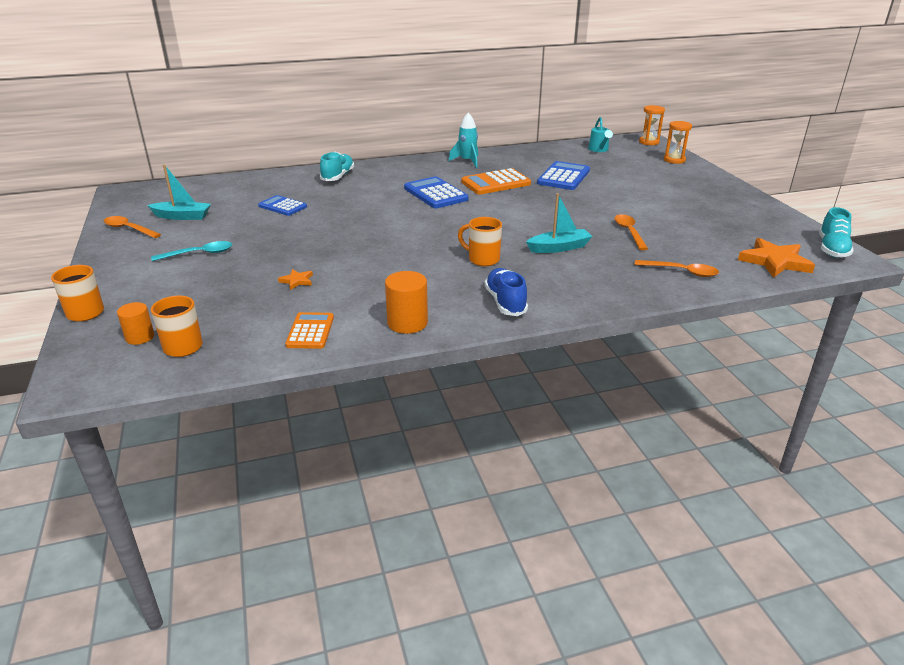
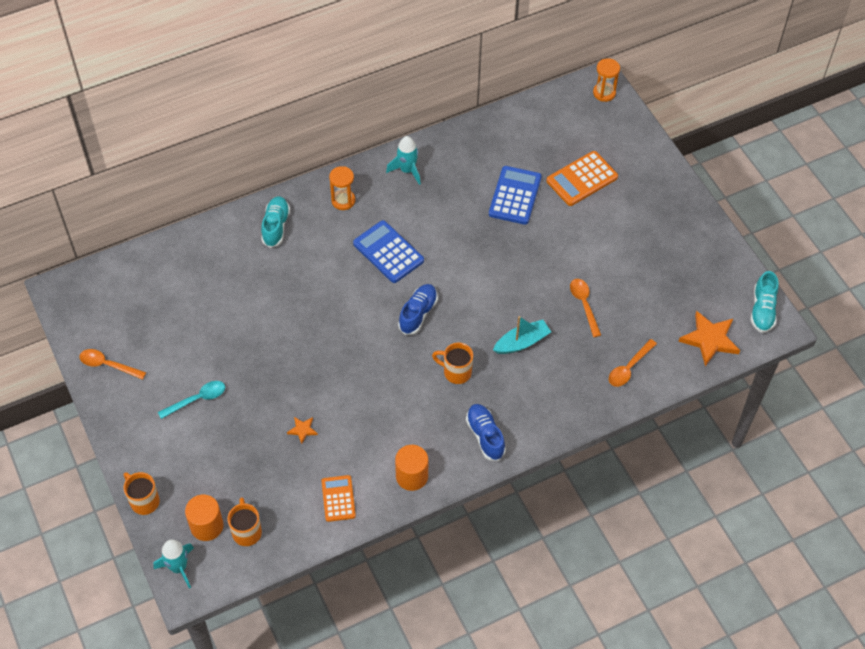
camera: 10 degrees left, 25 degrees up
(78, 367) = (178, 567): none -> turquoise rocket
(140, 337) = (207, 526): orange cylinder -> orange cylinder, size x1.52
(182, 216) = (149, 334): turquoise boat -> none
(282, 206) = (241, 300): blue calculator -> none
(453, 225) = (418, 313): none -> blue shoe
(495, 183) = (446, 219): orange calculator -> orange calculator (582, 179)
(599, 150) = (549, 121): turquoise watering can -> none
(674, 160) = (631, 138): orange hourglass -> orange hourglass (343, 200)
(681, 272) = (629, 368): orange spoon -> orange spoon turned 120 degrees clockwise

